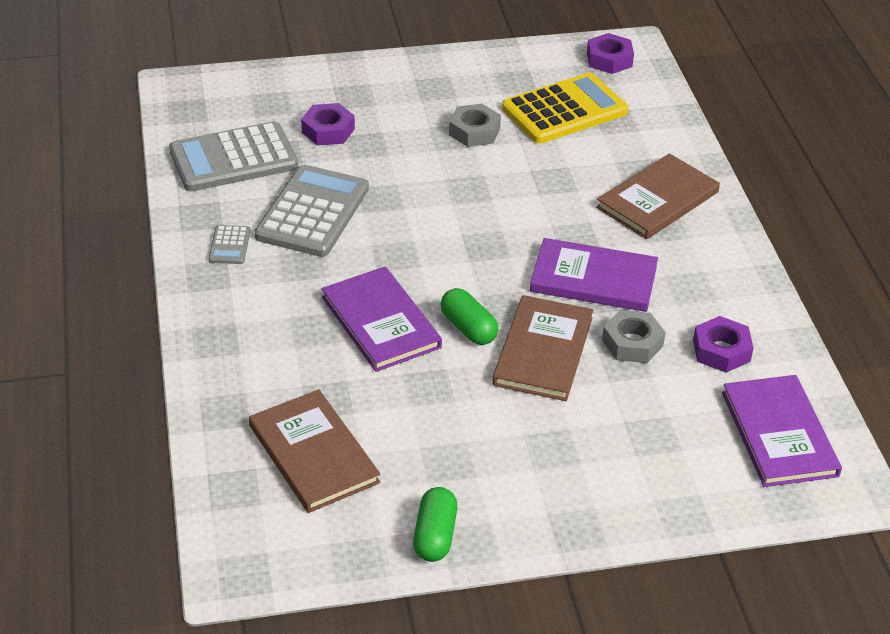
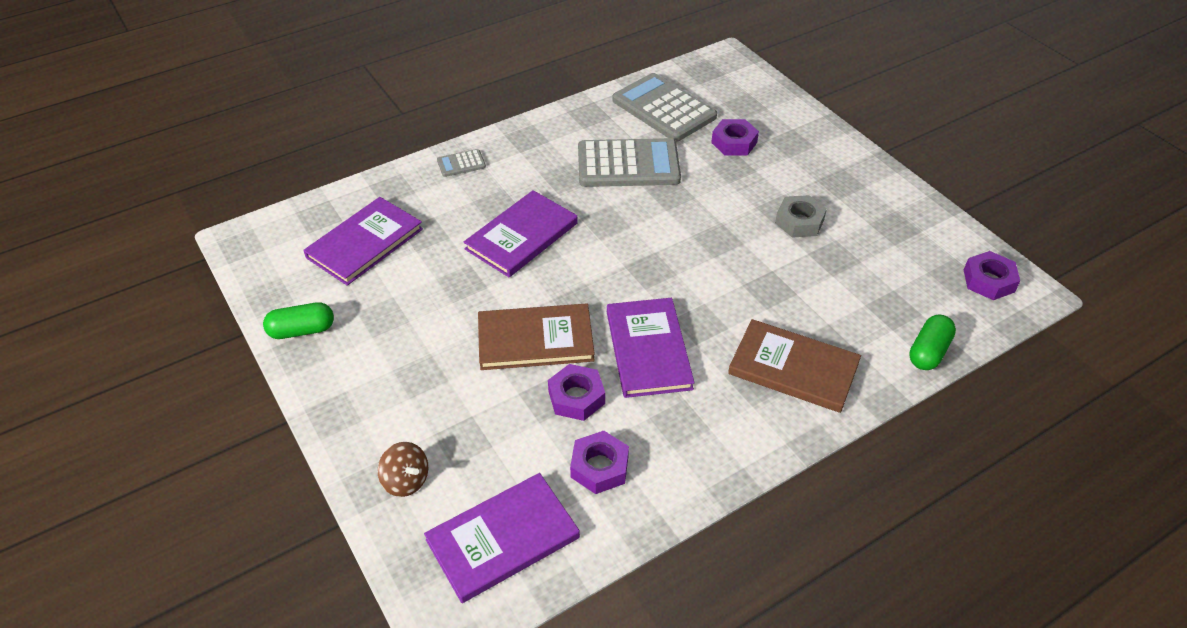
camera: 70 degrees right, 5 degrees up
(229, 245) = (564, 137): grey calculator -> grey calculator (461, 164)
(313, 454) = (365, 243): brown book -> purple book
(468, 328) = (540, 287): green capsule -> green capsule (928, 352)
(564, 110) = (879, 270): yellow calculator -> none
(632, 343) = (576, 397): grey nut -> purple nut
(688, 487) = (406, 480): none -> brown spinning top

